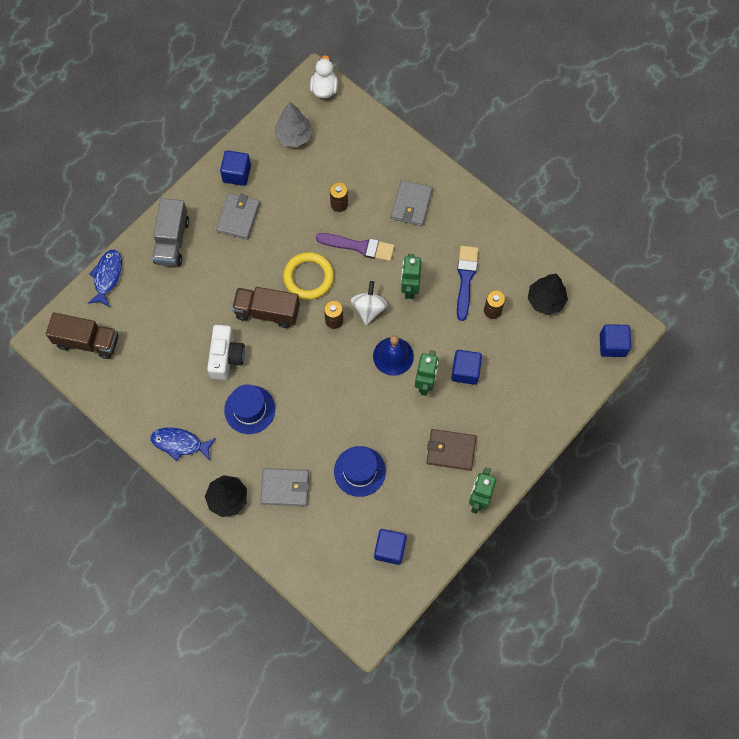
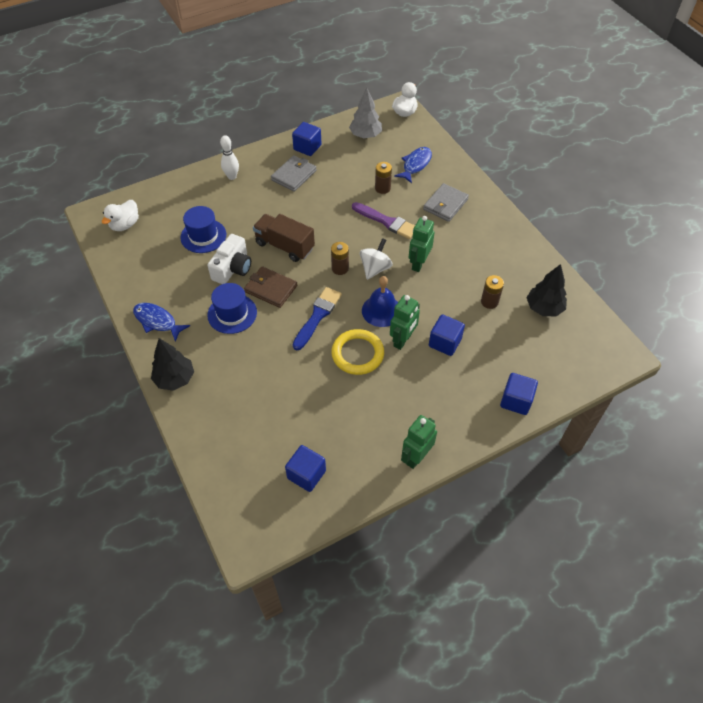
camera: 20 degrees right, 15 degrees down
(87, 341) = (125, 225): brown truck -> white duck
(107, 277) = (167, 186): blue fish -> blue fish (415, 165)
(172, 241) = (232, 176): grey truck -> white bowling pin
(285, 488) = (231, 386): grey wallet -> none
(308, 277) = (332, 231): yellow ring -> yellow ring (357, 354)
(359, 471) = (308, 395): blue hat -> blue hat (203, 236)
(451, 450) = (404, 405): brown wallet -> brown wallet (271, 289)
(465, 279) = (473, 270): blue brush -> blue brush (317, 316)
(612, 345) = (600, 363): blue cube -> blue cube (516, 401)

